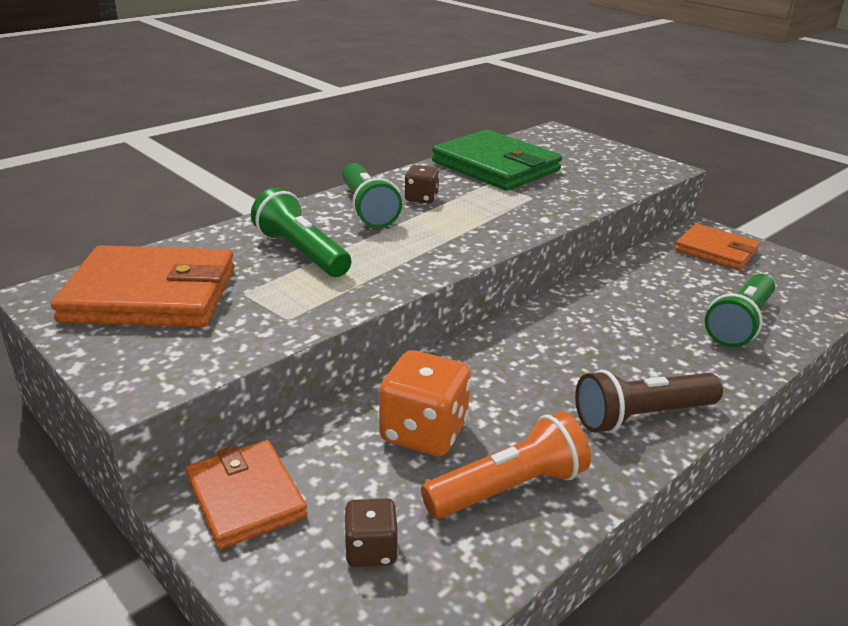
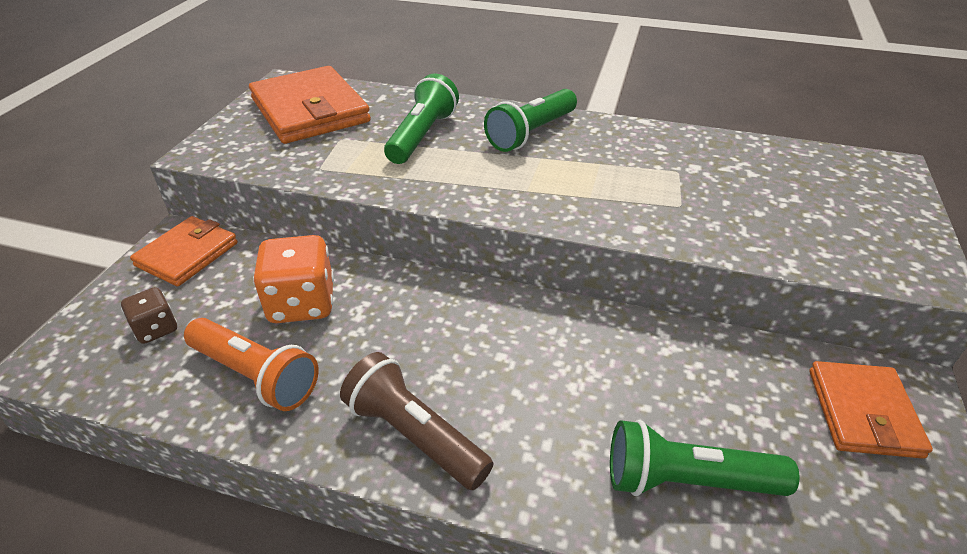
camera: 60 degrees right, 10 degrees up
(421, 198) = (587, 149): brown dice -> none
(495, 166) = (722, 161): green wallet -> none

